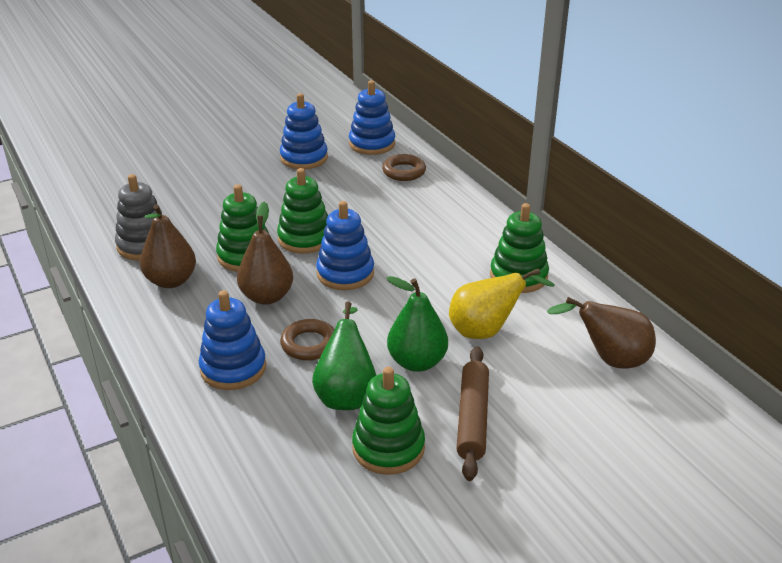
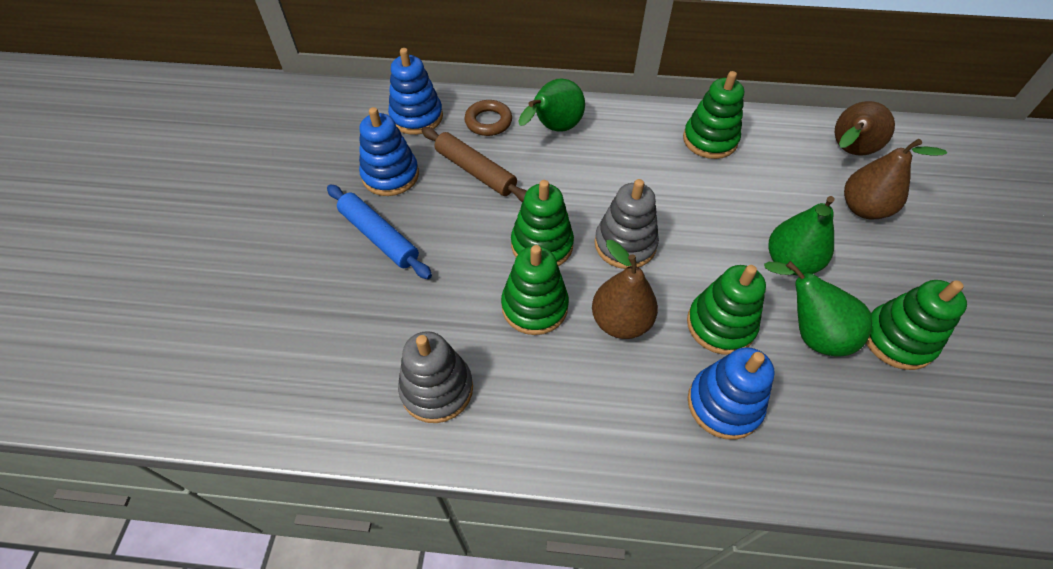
camera: 55 degrees left, 20 degrees up
(171, 281) = (530, 393): brown pear -> brown pear (863, 208)
(245, 176) = (379, 237): none -> blue rolling pin
(309, 344) = (720, 325): brown ring -> green stacking toy
(345, 273) = (625, 244): blue stacking toy -> grey stacking toy
(432, 200) = (554, 129): none -> green pear
(473, 418) = (882, 265): brown rolling pin -> brown rolling pin (476, 171)
(486, 331) = (773, 198): yellow pear -> none

